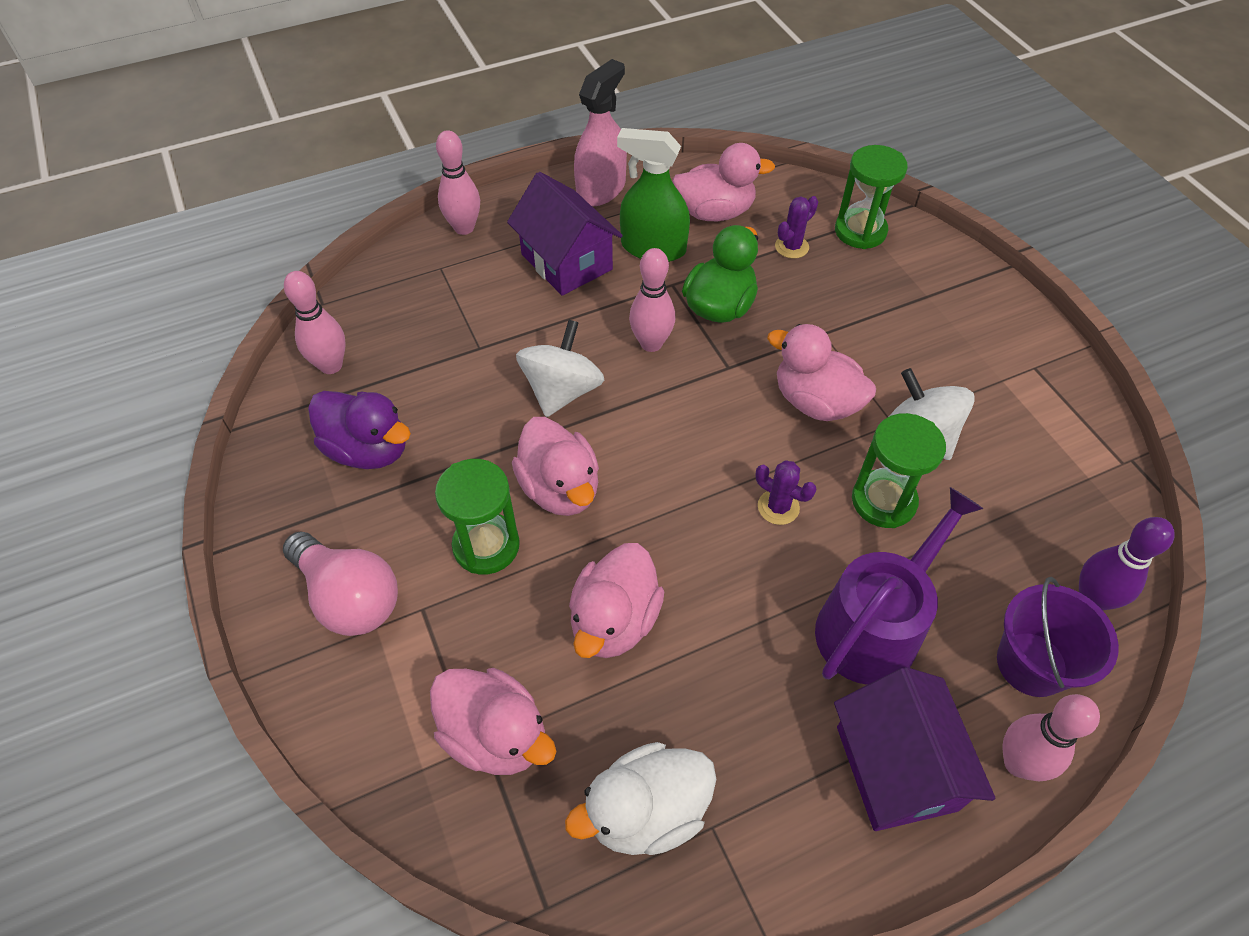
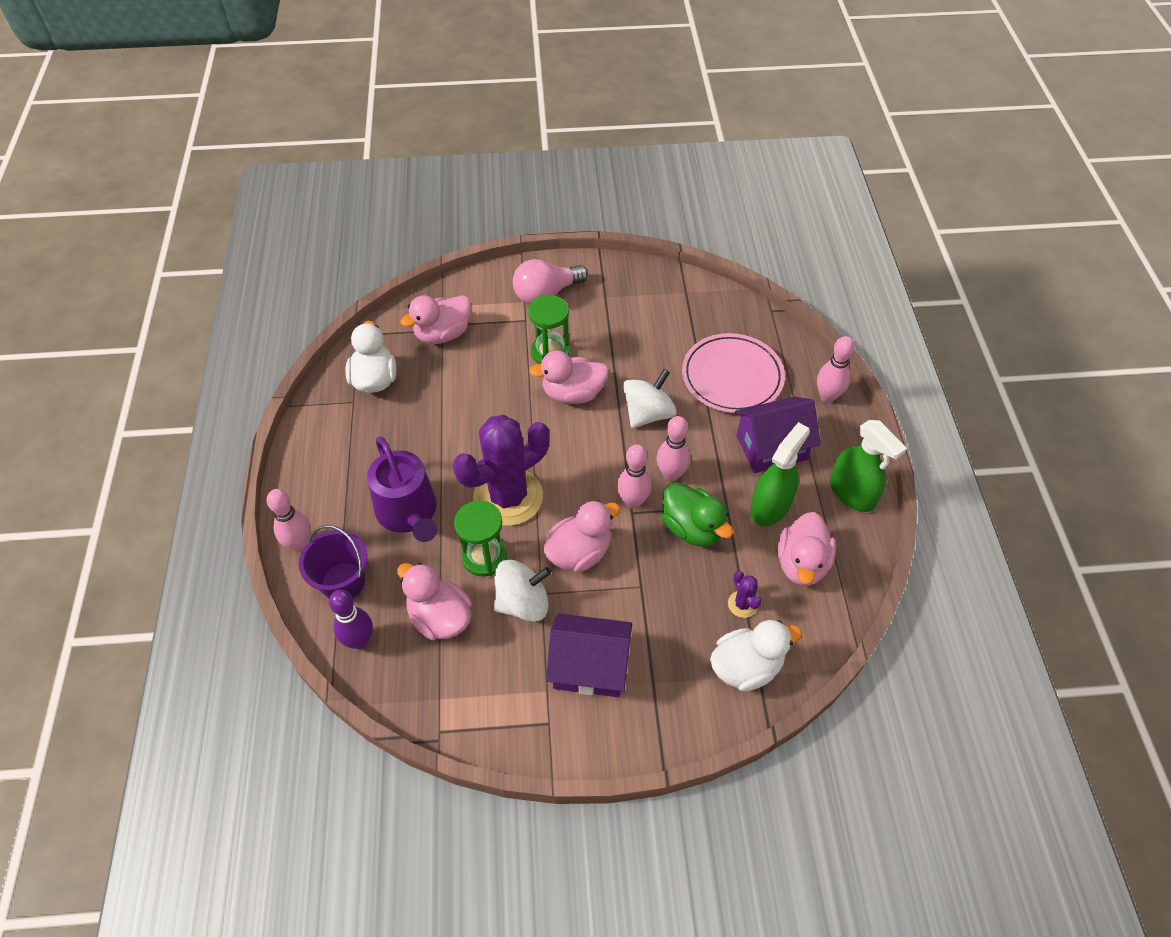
camera: 110 degrees right, 0 degrees up
(331, 365) = (714, 307): pink bowling pin -> pink bowling pin (633, 501)
(368, 449) = (640, 315): purple duck -> none
(462, 319) = (732, 377): none -> pink plate
(562, 391) = (648, 413): white spinning top -> white spinning top turned 90 degrees counterclockwise
(601, 189) = (852, 493): pink spray bottle -> green spray bottle
(614, 620) = (476, 395): pink duck -> pink duck (440, 617)
(778, 507) = (508, 497): purple cactus -> purple cactus, size x2.50
(860, 231) = (746, 667): green hourglass -> white duck
(896, 768) = (332, 487): purple house -> purple house (589, 667)

